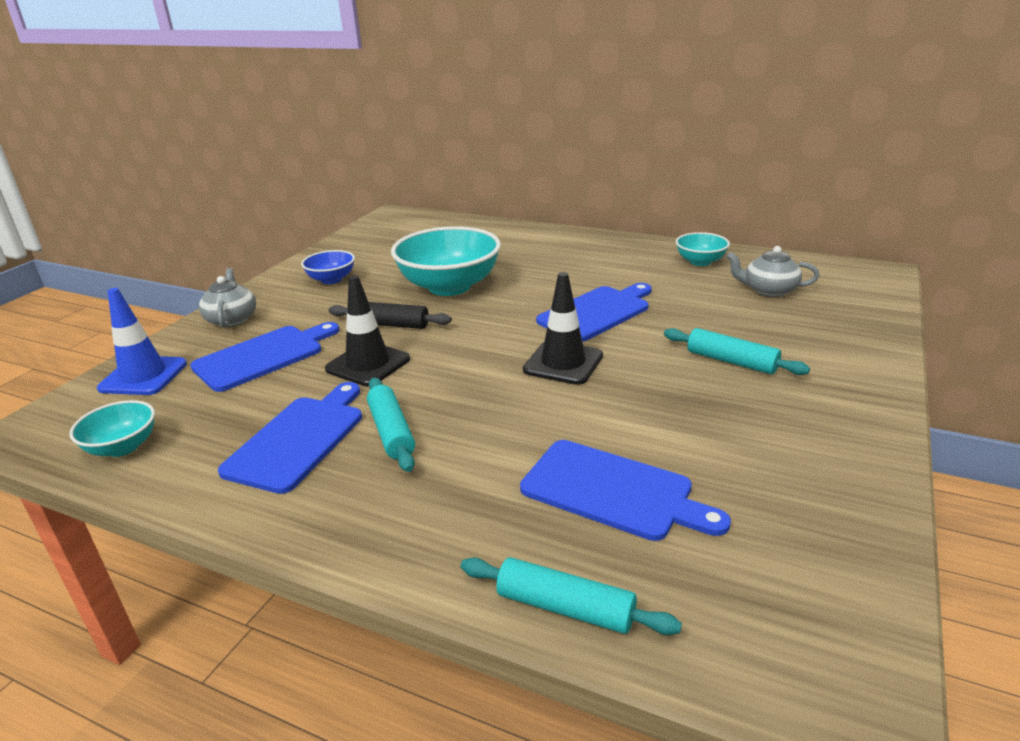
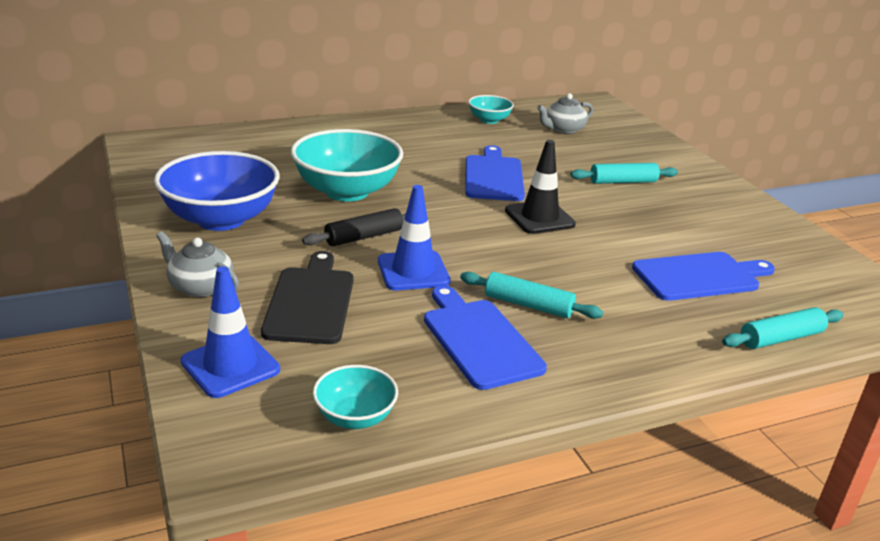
camera: 50 degrees left, 0 degrees up
(263, 356) = (311, 302): blue cutting board -> black cutting board
(331, 279) = (221, 219): blue bowl -> blue bowl, size x1.97
(368, 364) = (413, 271): black traffic cone -> blue traffic cone

